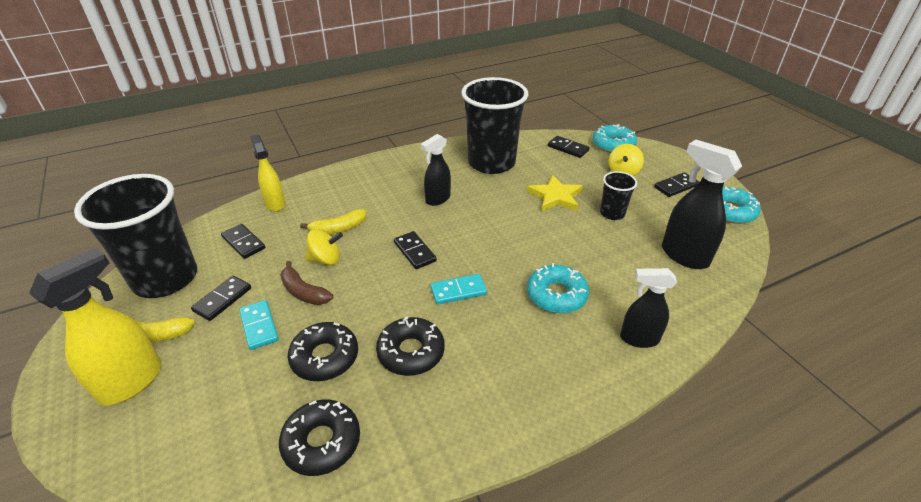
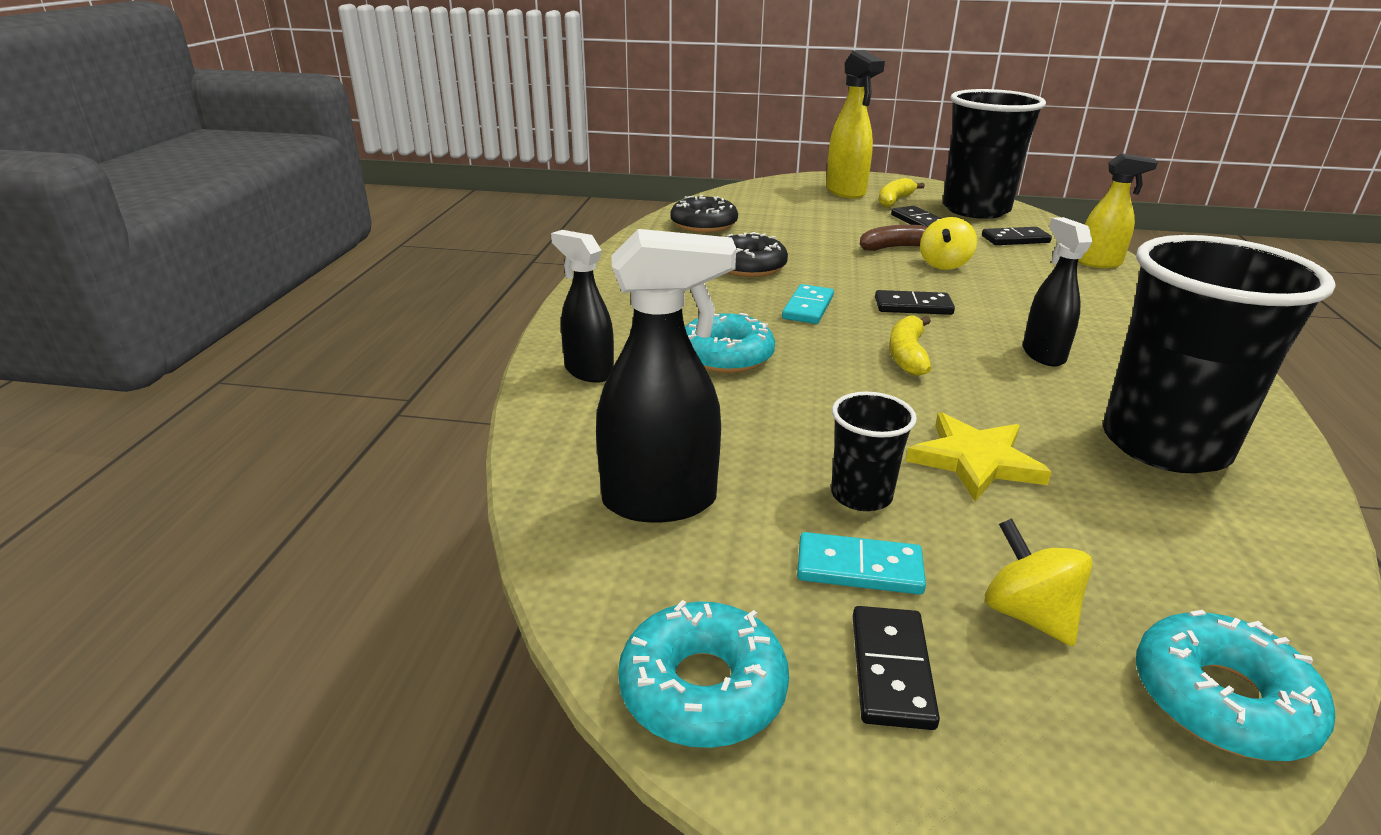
camera: 125 degrees right, 10 degrees down
(259, 326) = (862, 227): turquoise domino -> turquoise domino (859, 568)
(325, 357) = (790, 239): black donut -> none
(338, 229) = (1007, 281): yellow banana -> yellow banana (907, 355)
(568, 148) = (1216, 587): black domino -> none
(638, 339) = (588, 371): black spray bottle -> black spray bottle turned 90 degrees counterclockwise

